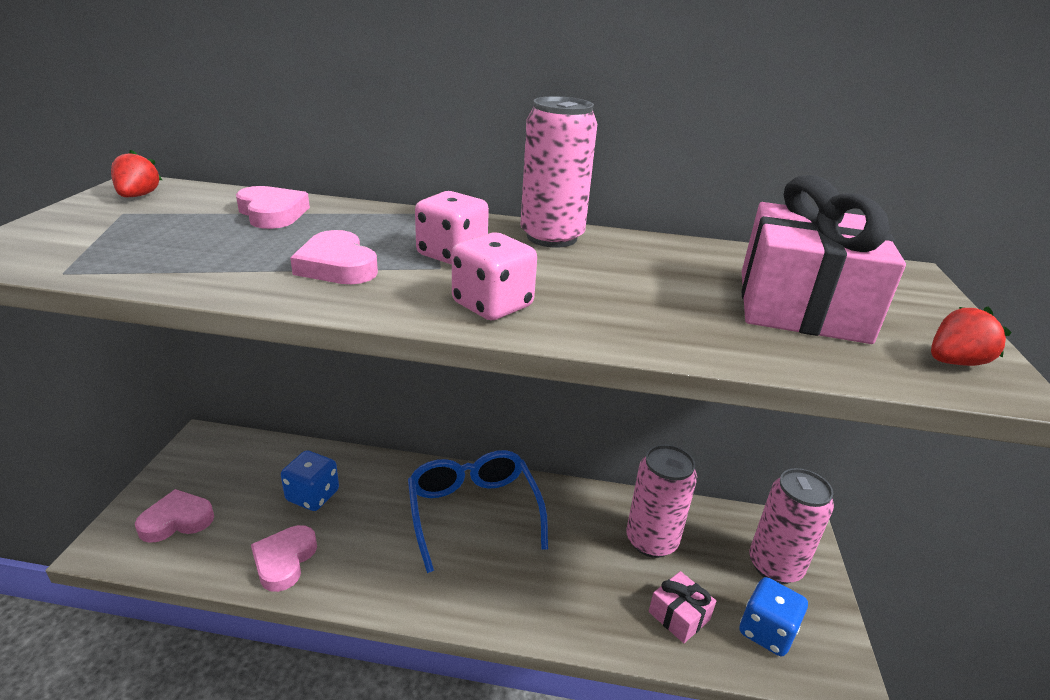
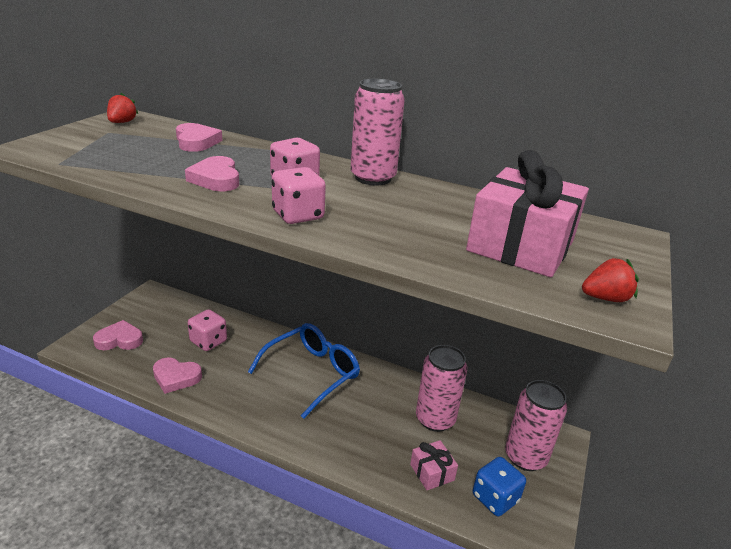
camera: 15 degrees right, 0 degrees up
(284, 560) = (176, 377): pink heart -> pink heart turned 105 degrees counterclockwise
(313, 496) = (208, 341): blue dice -> pink dice
(473, 511) = (312, 373): blue glasses -> blue glasses turned 45 degrees clockwise

